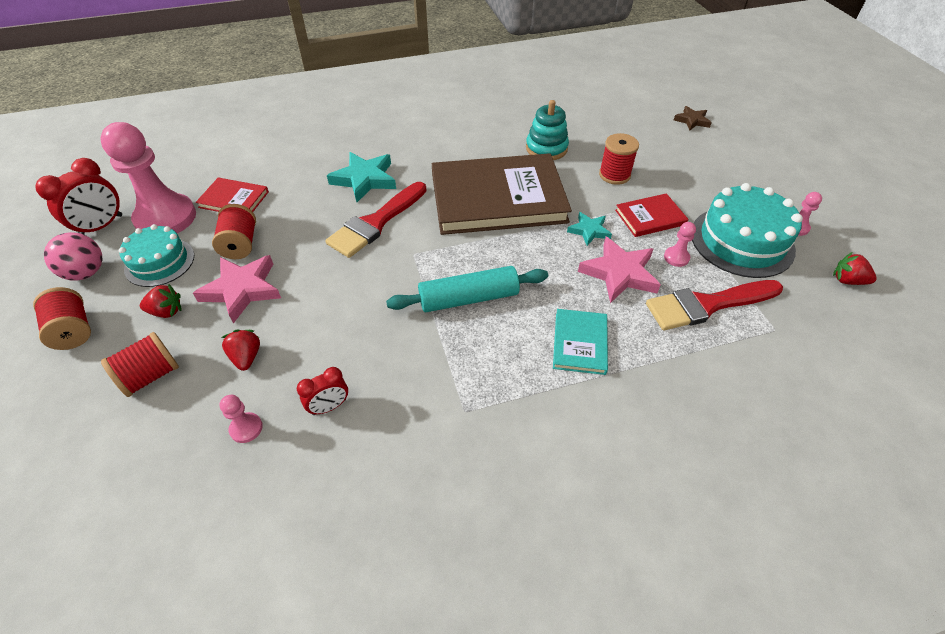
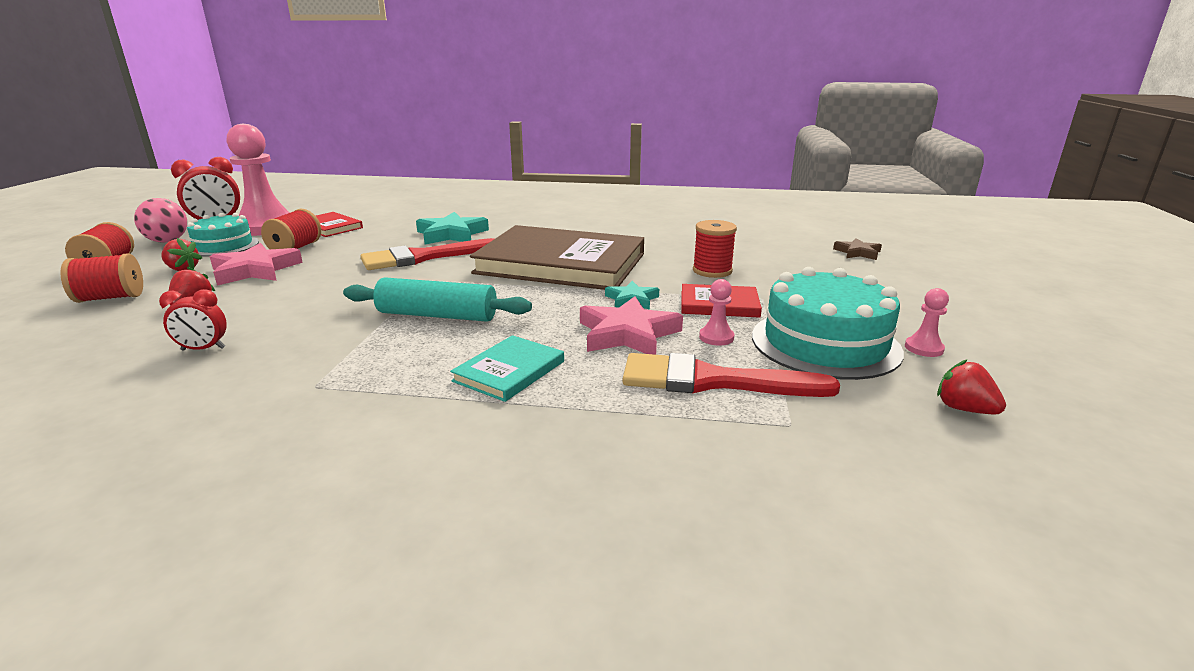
camera: 25 degrees right, 25 degrees down
(246, 428) = (119, 343): pink pawn -> none
(546, 148) = (656, 244): turquoise stacking toy -> none

